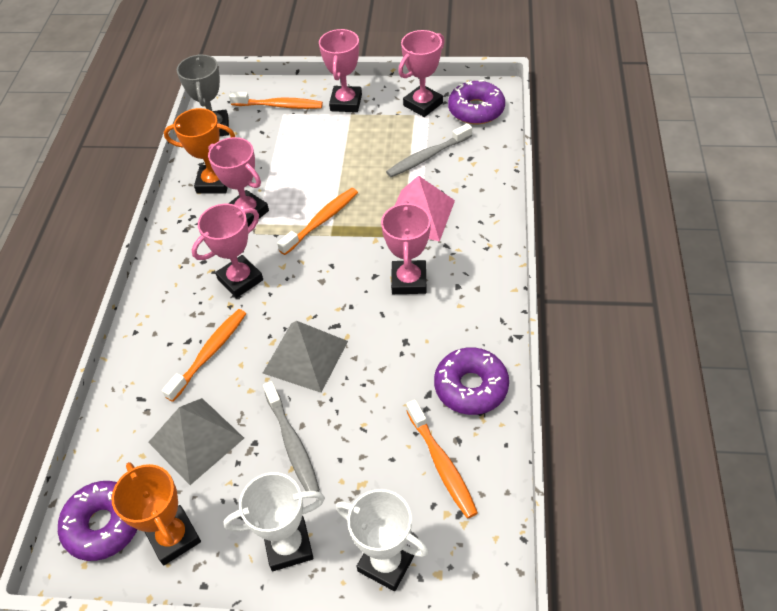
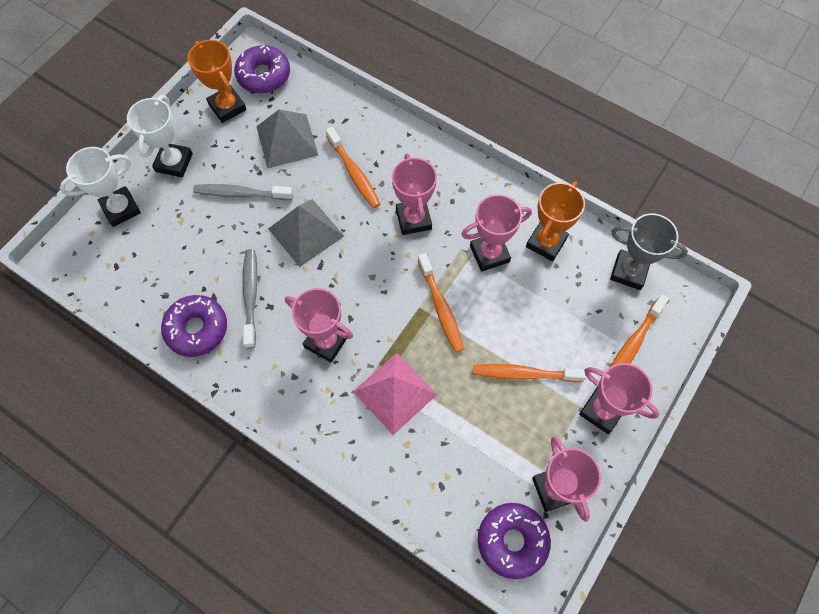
camera: 115 degrees right, 15 degrees up
(173, 537) = (227, 107): orange trophy -> orange trophy turned 60 degrees clockwise
(427, 157) = (468, 445): grey toothbrush -> grey toothbrush (251, 296)
(442, 464) = (155, 275): orange toothbrush -> orange toothbrush (524, 374)

